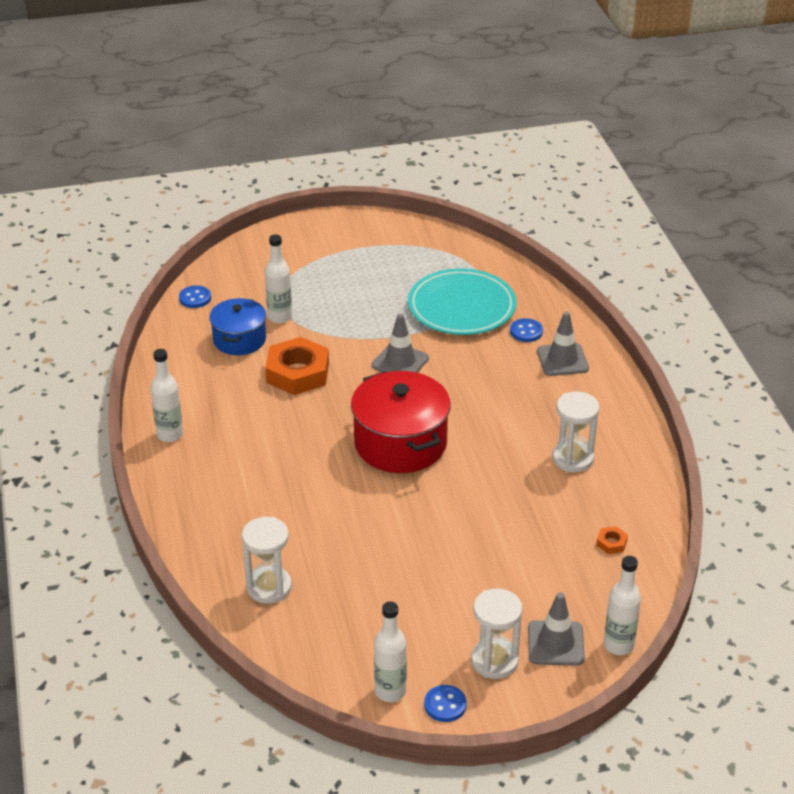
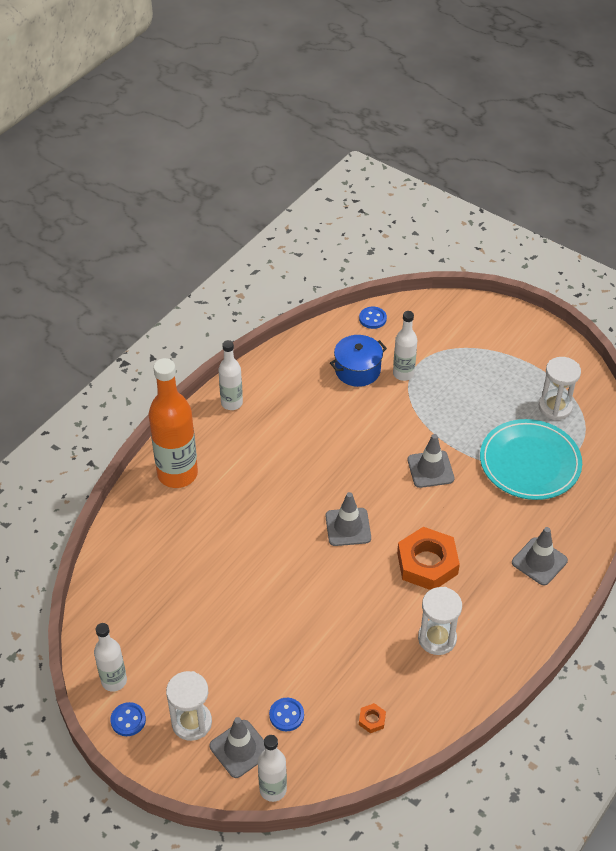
camera: 50 degrees right, 10 degrees up
(204, 516) = (177, 474): none -> orange bottle
(269, 587) = (146, 552): white hourglass -> white hourglass (555, 407)
(297, 373) = (358, 423): orange nut -> orange nut (427, 563)
(400, 443) = (348, 527): red pot -> grey traffic cone
(526, 331) = (546, 519): blue button -> blue button (286, 715)

